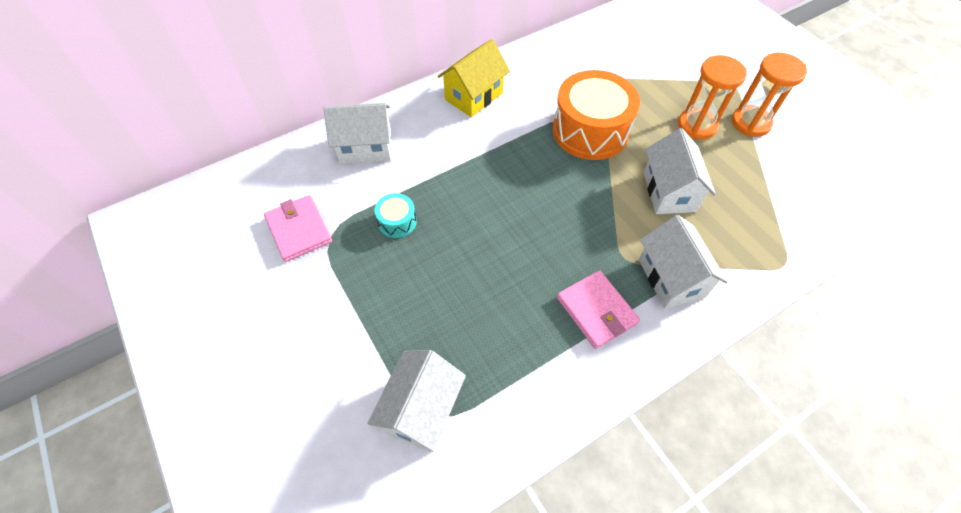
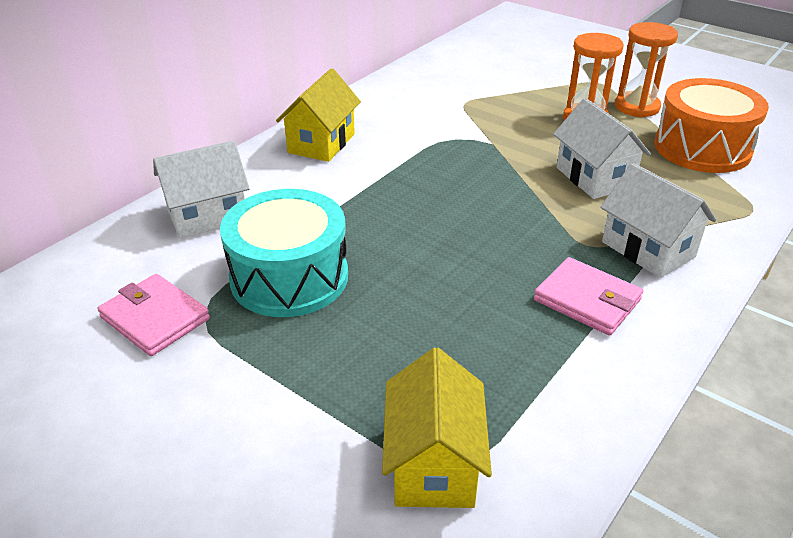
camera: 20 degrees left, 20 degrees down
(397, 222) = (289, 277): turquoise drum -> turquoise drum, size x2.22
(421, 410) = (434, 464): white house -> yellow house
(590, 131) = (475, 146): orange drum -> orange drum (702, 148)

